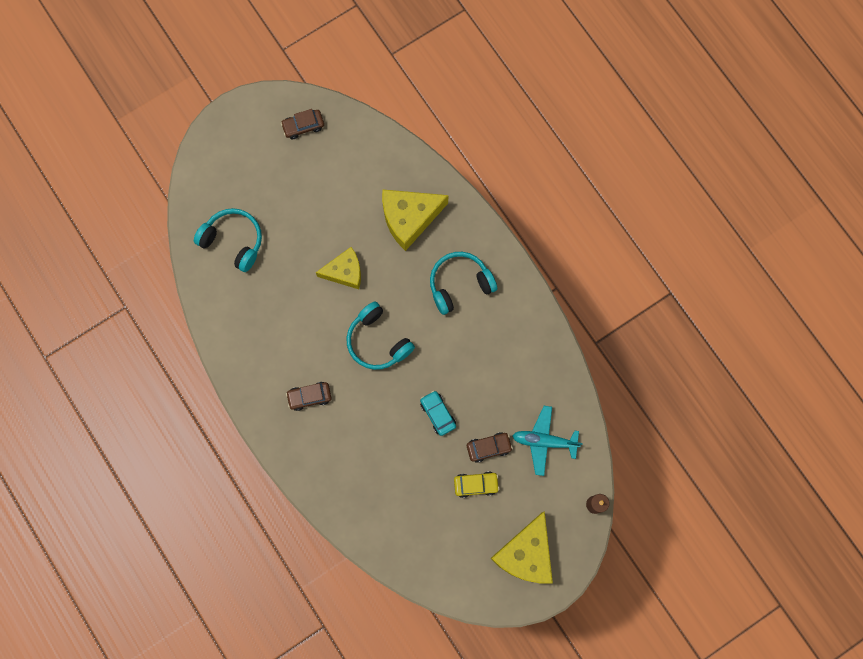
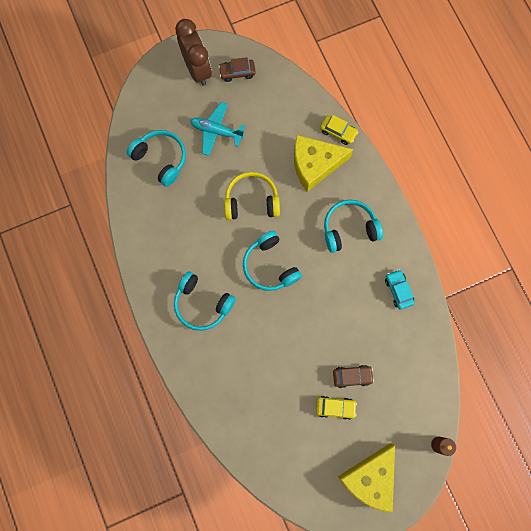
camera: 10 degrees right, 0 degrees up
(256, 130) = (197, 69): none -> brown clock
(309, 396) = (202, 304): brown car -> turquoise headphones
(345, 272) = (251, 201): yellow cheese -> yellow headphones
(429, 176) = (338, 132): none -> yellow car
(438, 414) = (312, 338): turquoise car -> turquoise car (398, 290)
(544, 441) = (402, 379): turquoise plane -> turquoise plane (216, 131)

